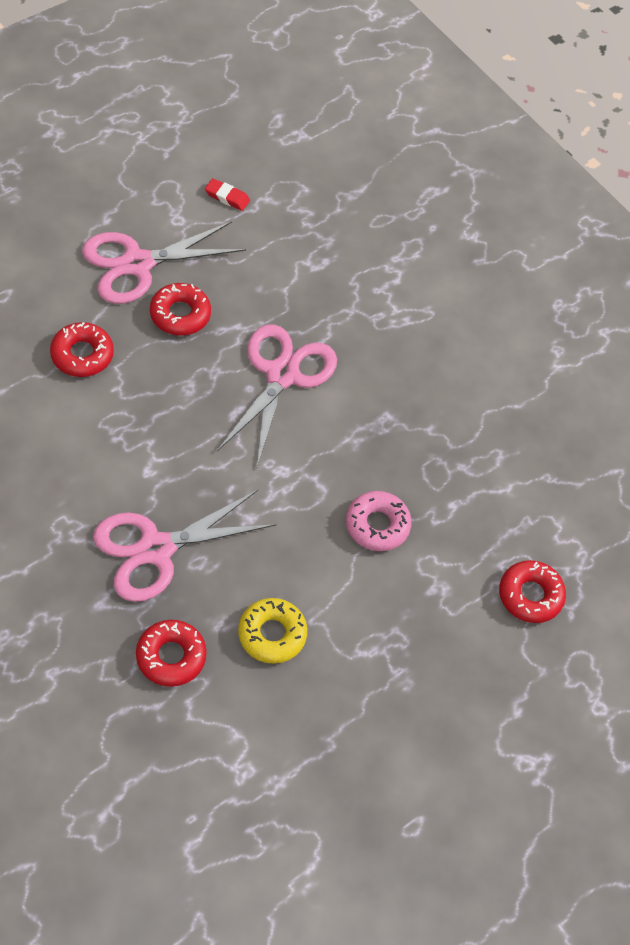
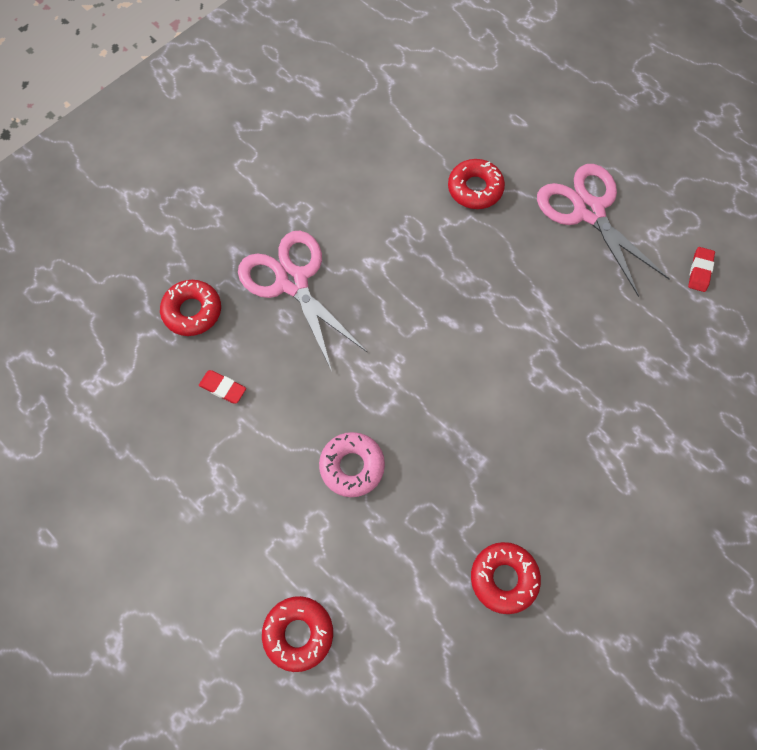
camera: 90 degrees right, 10 degrees up
(180, 314) = (543, 256): red donut -> red donut (504, 578)
(272, 634) = (223, 388): yellow donut -> red eraser
(282, 375) = (502, 354): pink scissors -> none

